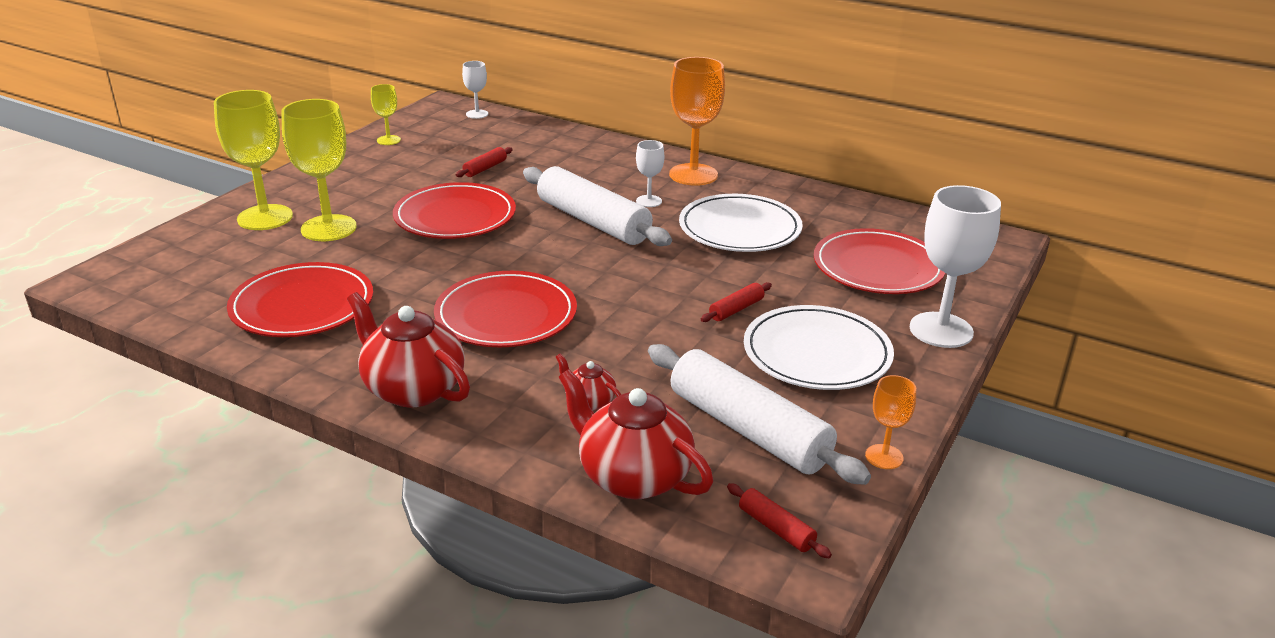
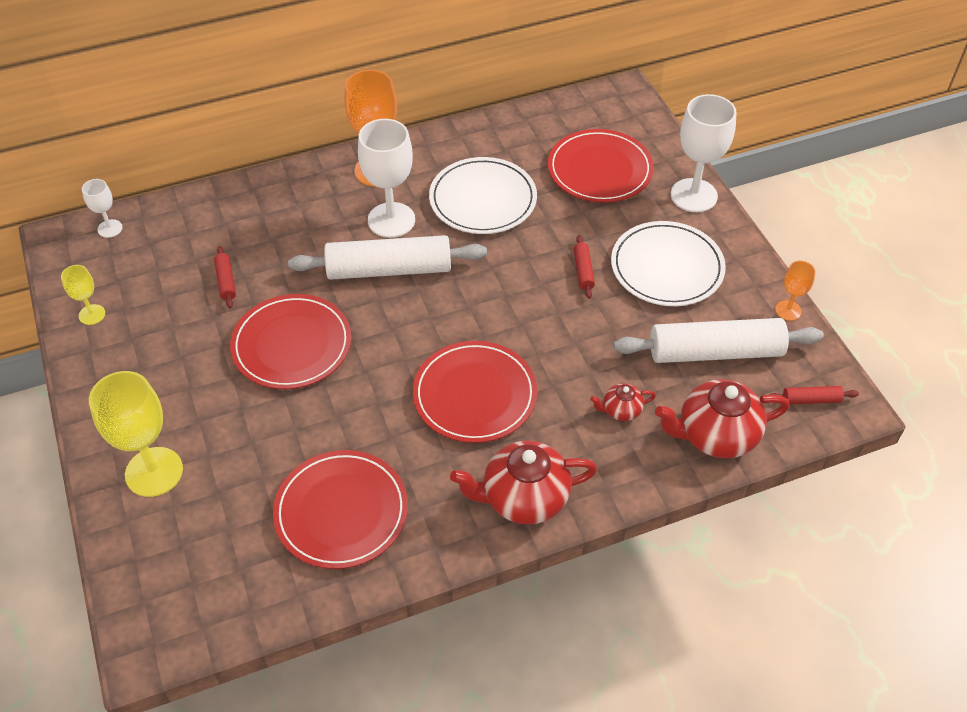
camera: 50 degrees left, 20 degrees up
(328, 228) = (224, 436): yellow goblet -> none
(649, 201) = (391, 220): white goblet -> white goblet, size x1.97

